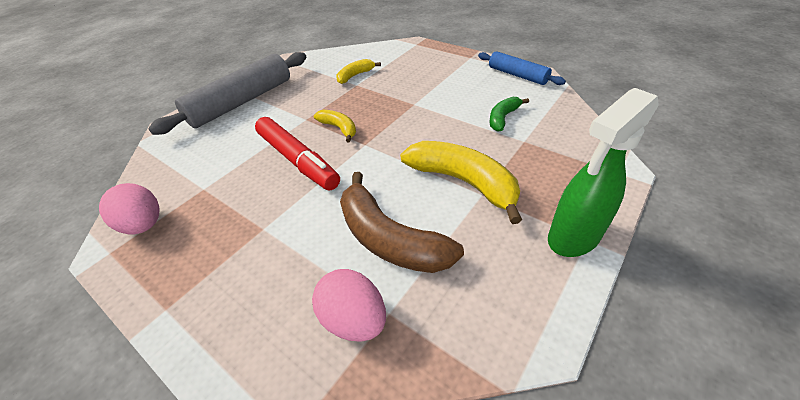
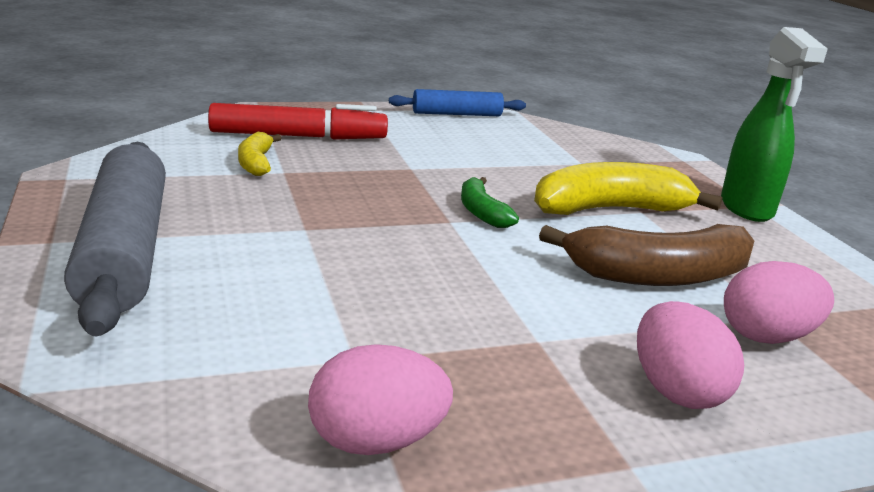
camera: 60 degrees left, 20 degrees down
(248, 300) = (676, 391): none -> pink egg
(297, 159) = (408, 268): red marker -> red marker (297, 136)
(339, 128) = (380, 219): yellow banana -> none
(503, 118) = (526, 152): green banana -> green banana (482, 212)

